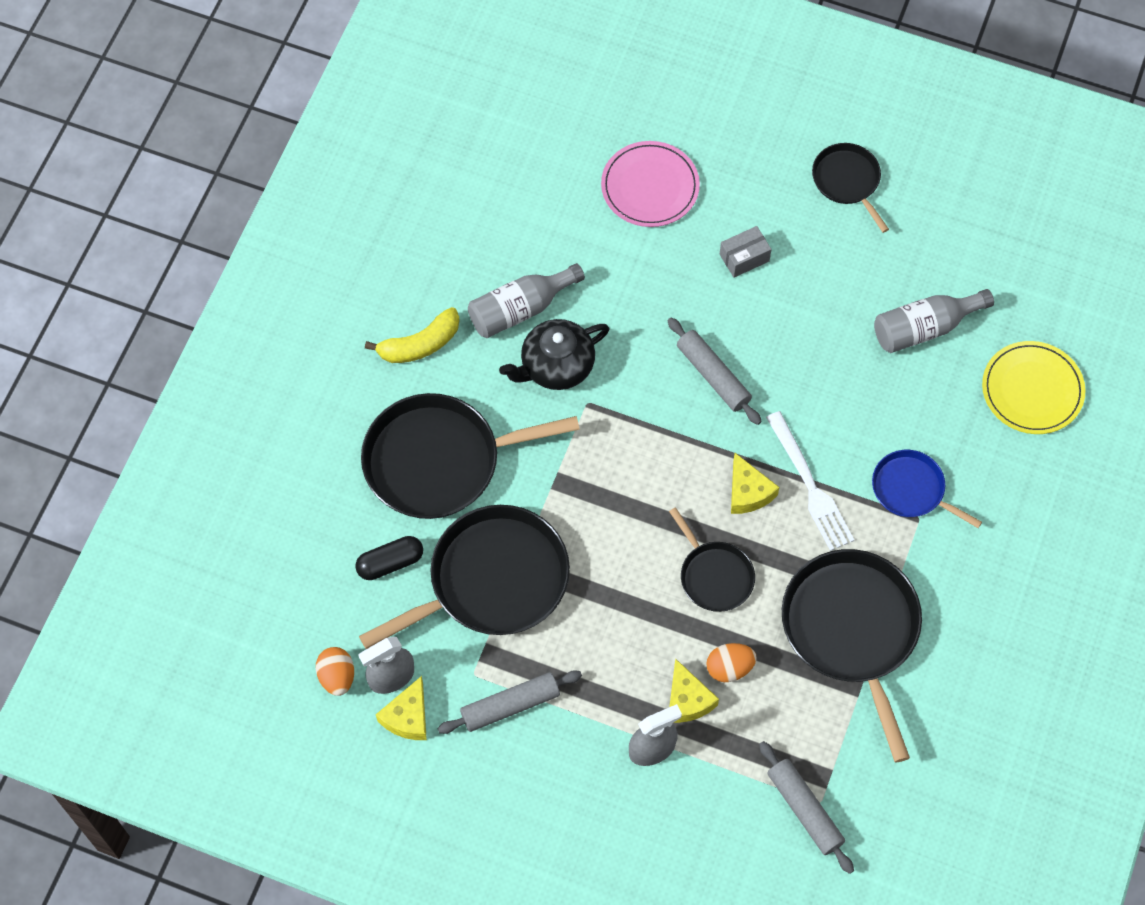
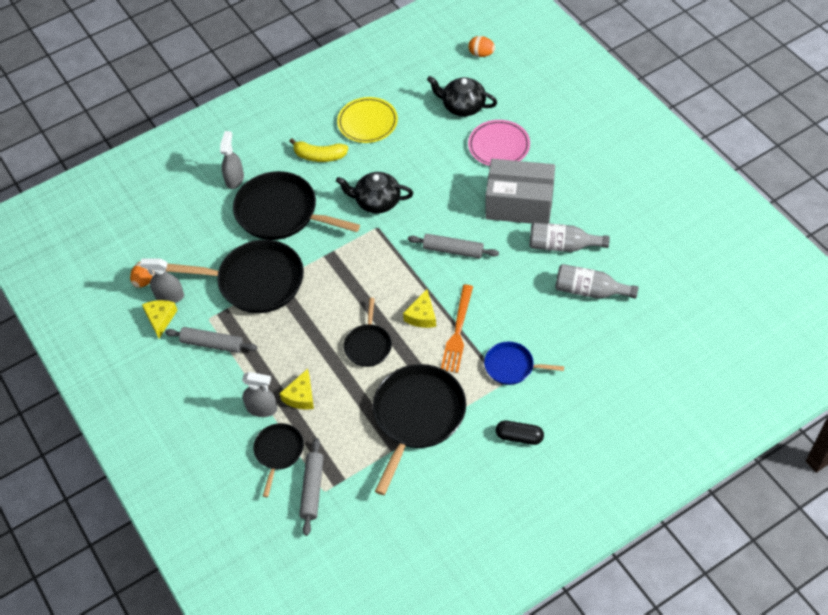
camera: 40 degrees right, 10 degrees down
(329, 450) = (234, 179): none -> grey spray bottle
(390, 563) = (216, 245): black capsule -> black capsule (519, 437)
(408, 717) = (160, 319): yellow cheese -> yellow cheese turned 120 degrees clockwise
(520, 309) = (382, 166): grey bottle -> grey bottle (562, 246)
(554, 154) = (462, 106): none -> black teapot
(713, 376) = (453, 250): grey rolling pin -> grey rolling pin turned 75 degrees counterclockwise
(729, 668) = (336, 394): orange egg -> orange egg (481, 54)
(744, 257) = (519, 204): grey box -> grey box, size x2.40
(809, 485) = (457, 331): white fork -> orange fork
(847, 181) = (609, 197): black pan -> black pan (278, 452)
(911, 490) = (512, 366): blue pan -> blue pan turned 60 degrees counterclockwise
(1032, 390) = (626, 356): yellow plate -> yellow plate (367, 122)

